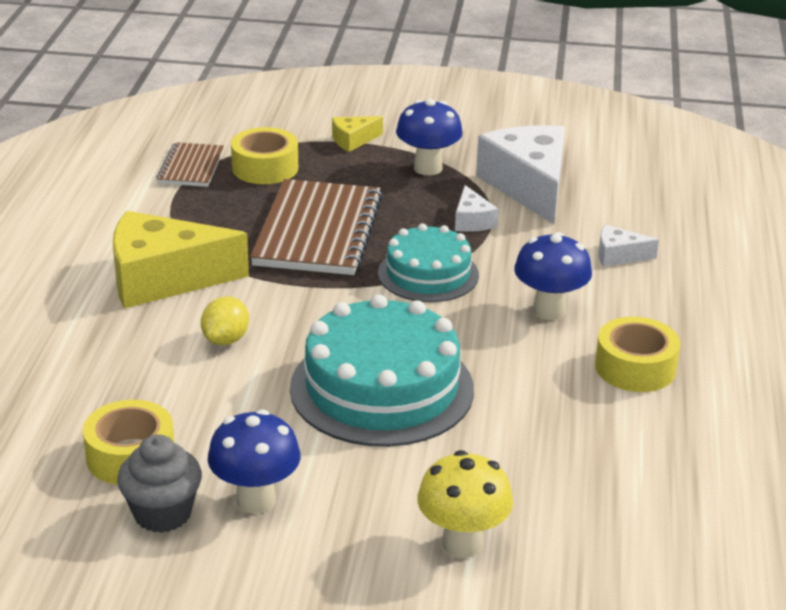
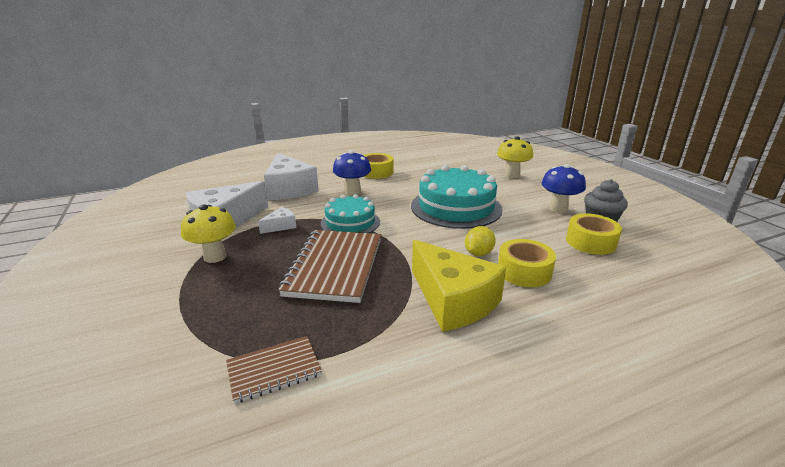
camera: 120 degrees left, 5 degrees down
(226, 339) = (478, 253): yellow lemon -> yellow lemon turned 45 degrees counterclockwise
(265, 168) = (251, 325): yellow tape -> yellow tape (524, 271)
(318, 231) = (335, 267): brown notebook -> brown notebook turned 60 degrees counterclockwise
(353, 140) = (176, 301): yellow cheese -> none
(428, 168) = (215, 257): blue mushroom -> yellow mushroom
(618, 256) = (289, 189): white cheese -> white cheese, size x2.20

